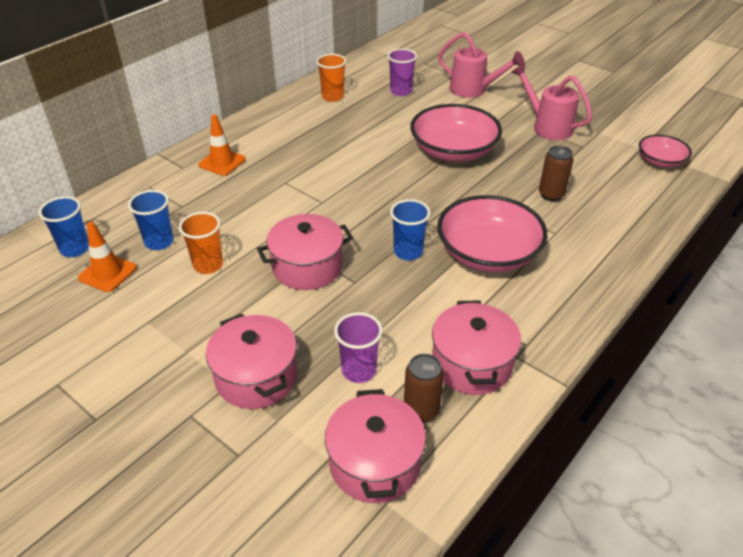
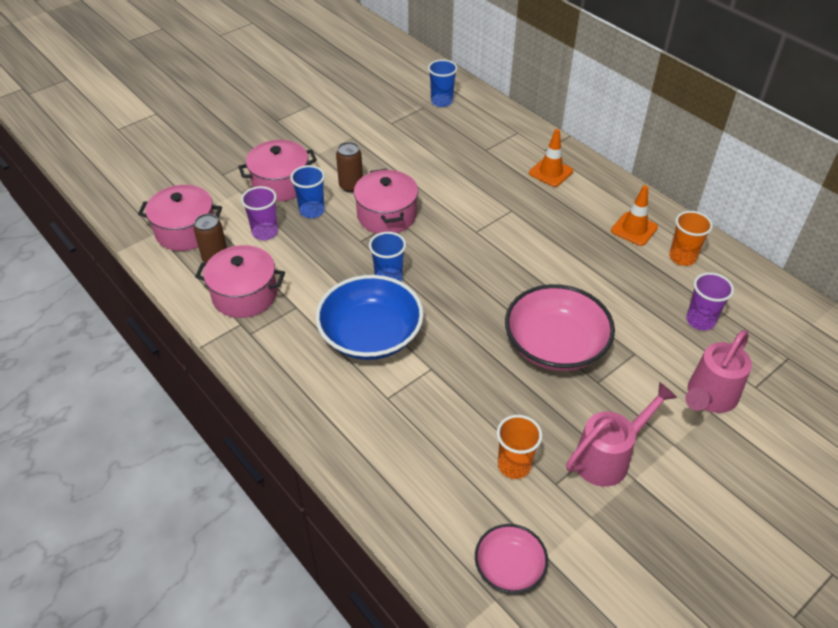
camera: 100 degrees right, 5 degrees up
(107, 273) = (409, 117): orange traffic cone -> orange traffic cone (634, 229)
(159, 242) = (440, 139): blue cup -> blue cup (312, 211)
(208, 265) = (404, 163): orange cup -> orange cup (514, 465)
(488, 253) = (371, 335): pink bowl -> blue bowl
(551, 195) = (455, 414): brown can -> brown can (351, 186)

